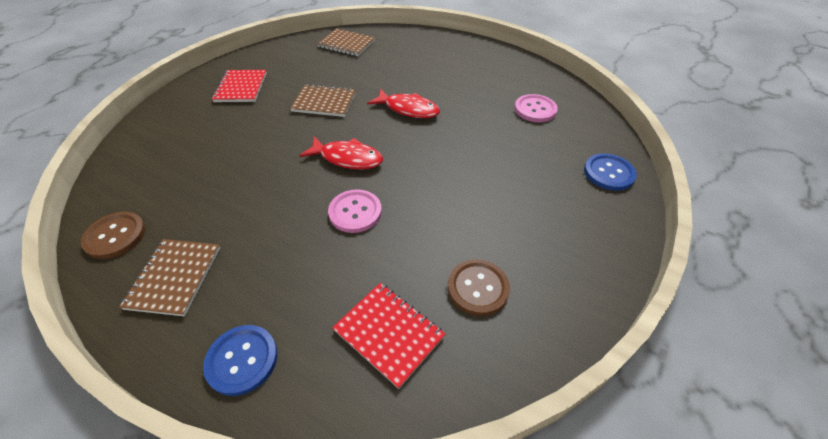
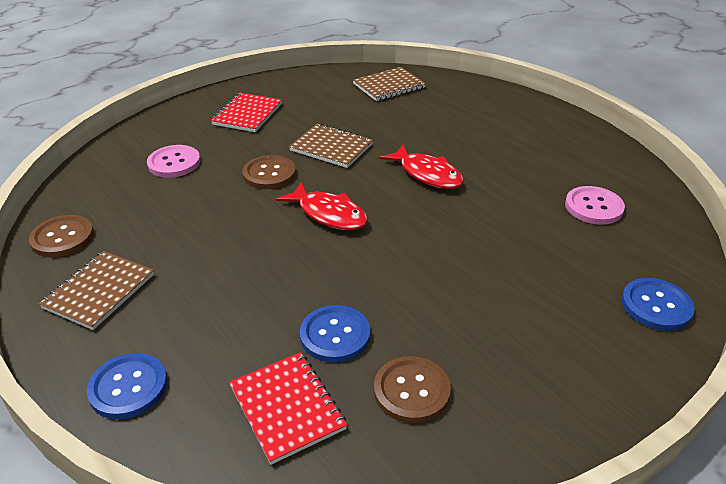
camera: 20 degrees right, 10 degrees down
(283, 135) = (269, 174): none -> brown button
(346, 44) = (389, 86): brown notebook -> brown notebook turned 75 degrees counterclockwise
(355, 212) = (310, 273): pink button -> pink button (174, 163)
(398, 259) = (335, 335): none -> blue button

